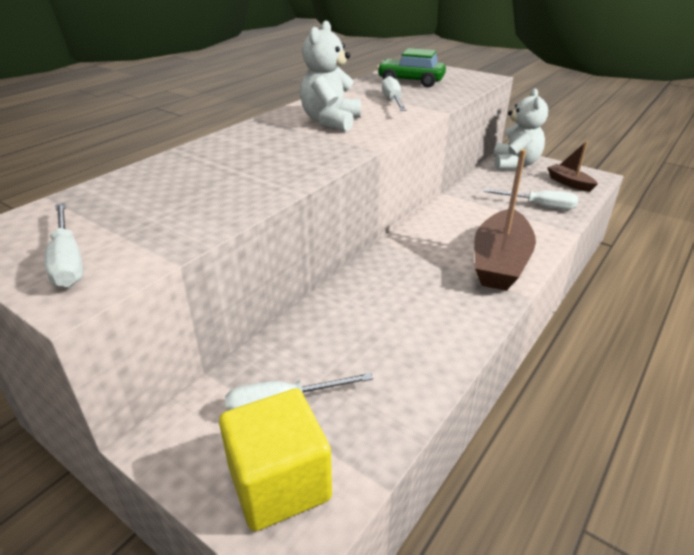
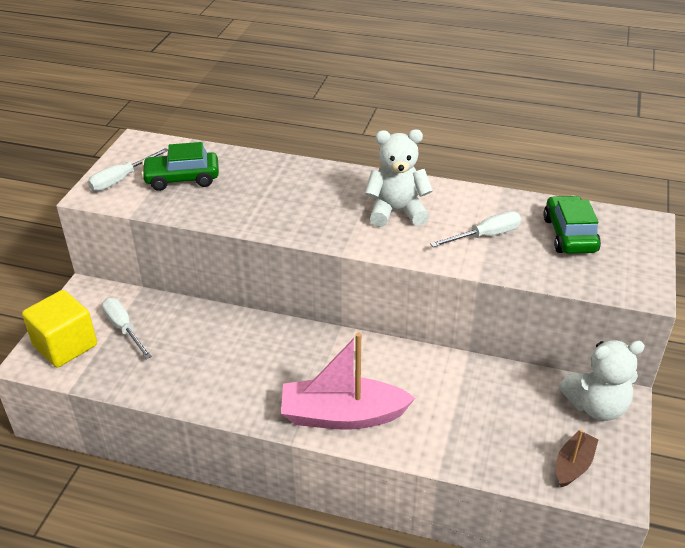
camera: 70 degrees right, 5 degrees up
(135, 213) = (182, 179): none -> green car
(500, 262) = (342, 415): brown boat -> pink boat
(540, 206) = (486, 439): white screwdriver -> none

